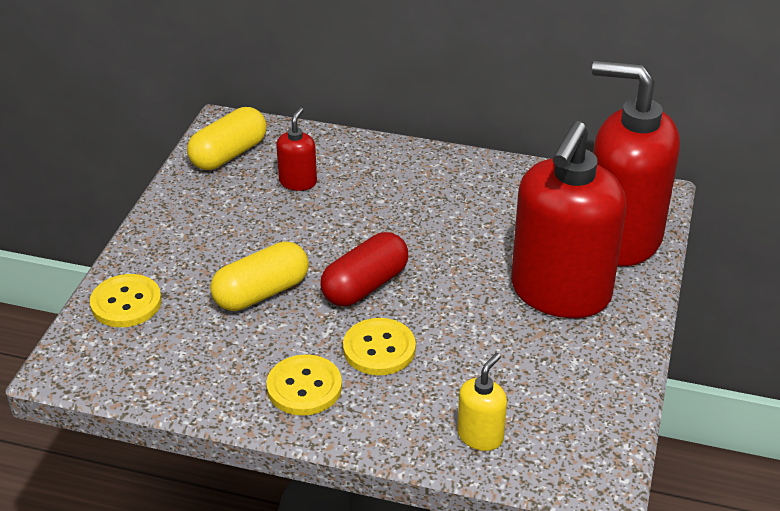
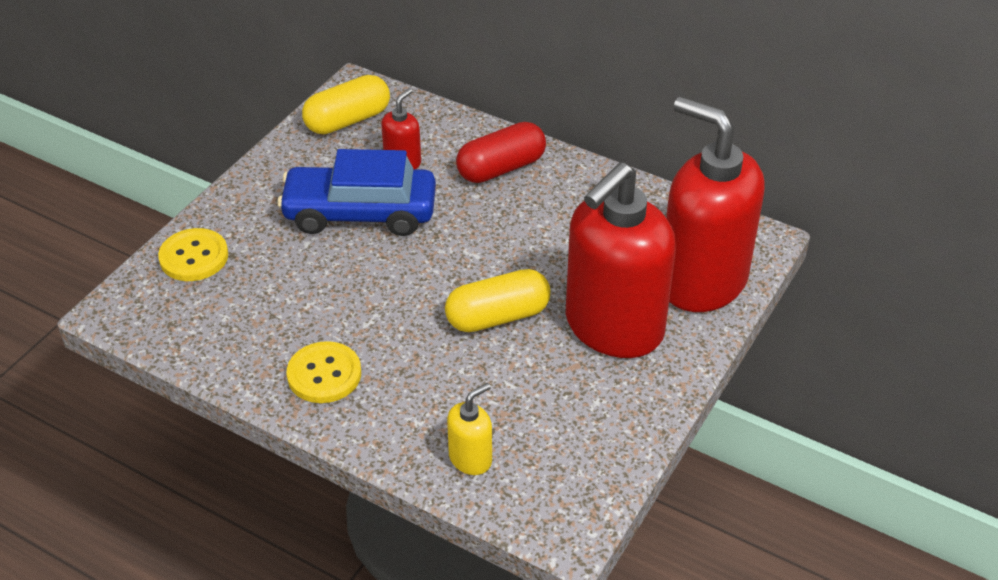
camera: 15 degrees right, 5 degrees up
(261, 293) = (322, 271): yellow capsule -> yellow capsule (498, 316)
(276, 234) = (360, 213): none -> blue car
(365, 285) = (423, 282): red capsule -> red capsule (501, 168)
(379, 349) = (410, 350): yellow button -> none

